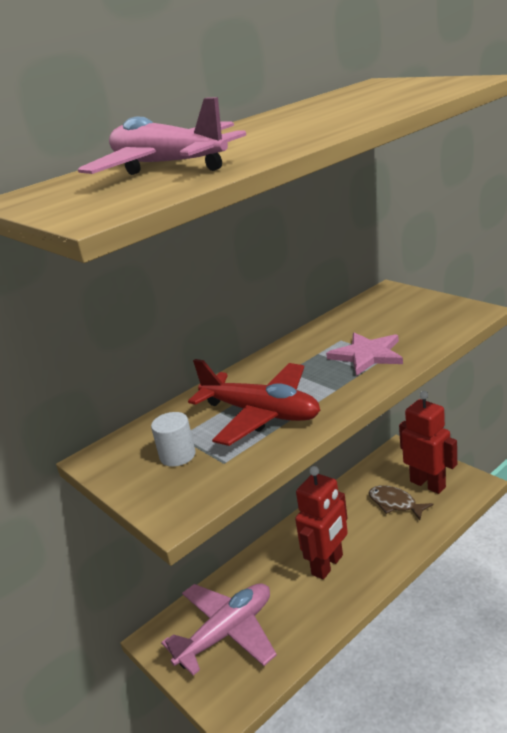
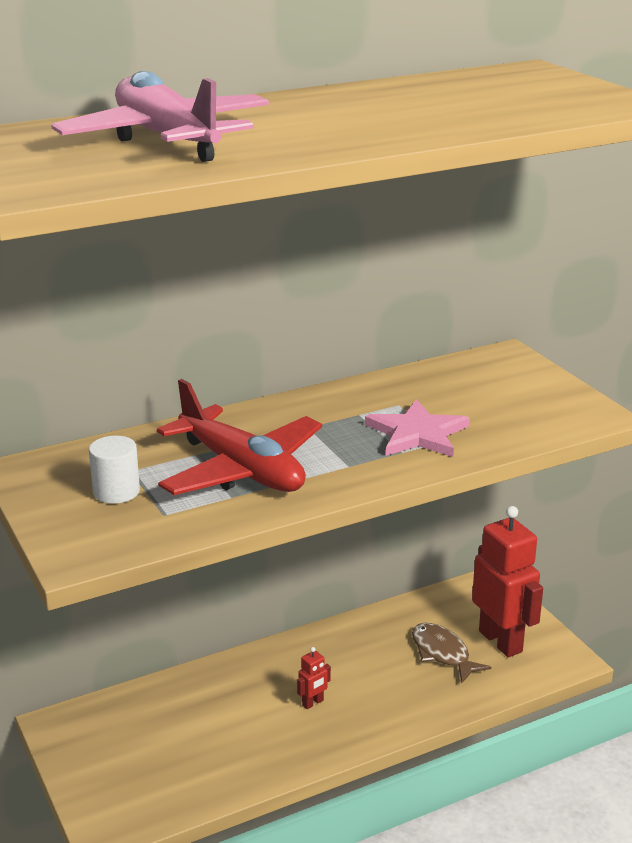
camera: 10 degrees right, 0 degrees up
(227, 633) = (147, 744): pink plane -> none
(328, 565) = (313, 703): red robot -> red robot, size x0.41

